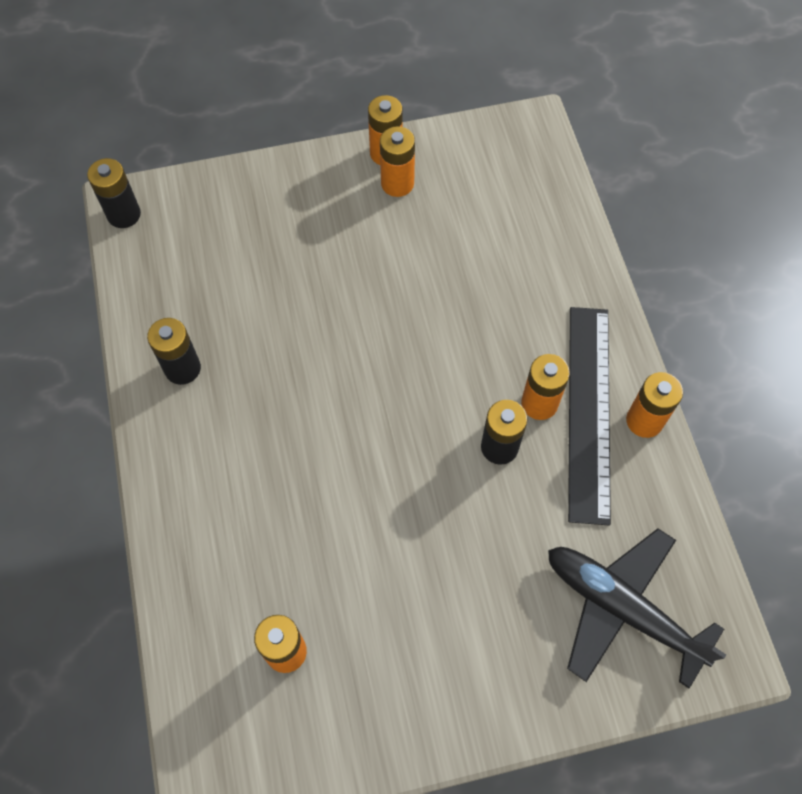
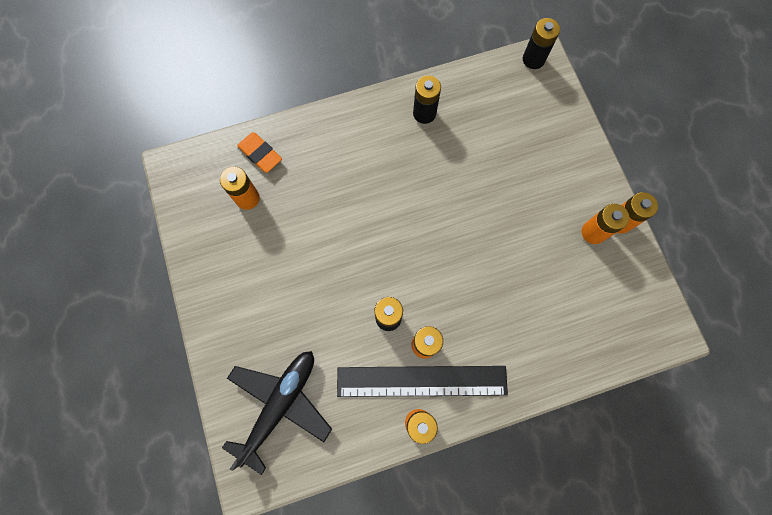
camera: 85 degrees right, 10 degrees up
(208, 628) = (260, 154): none -> orange eraser

